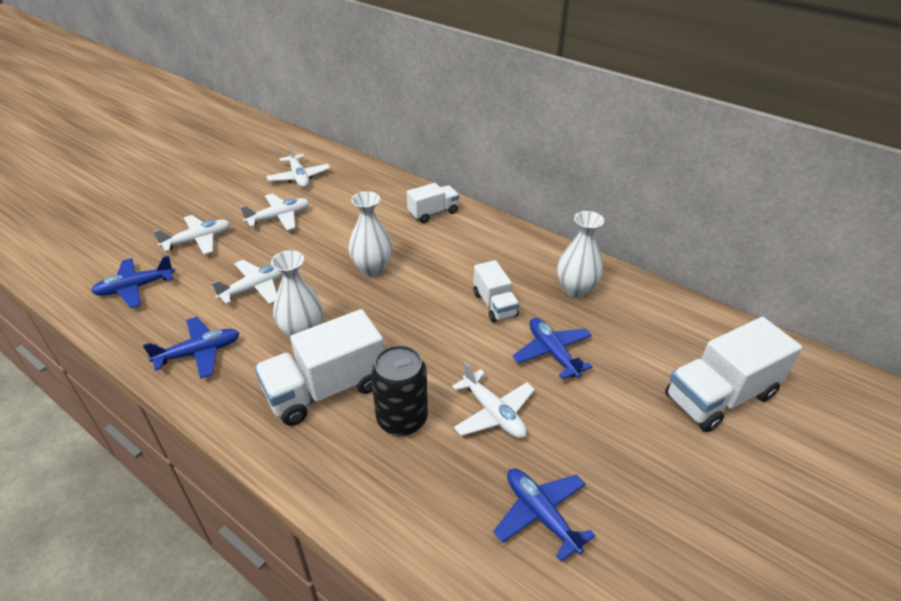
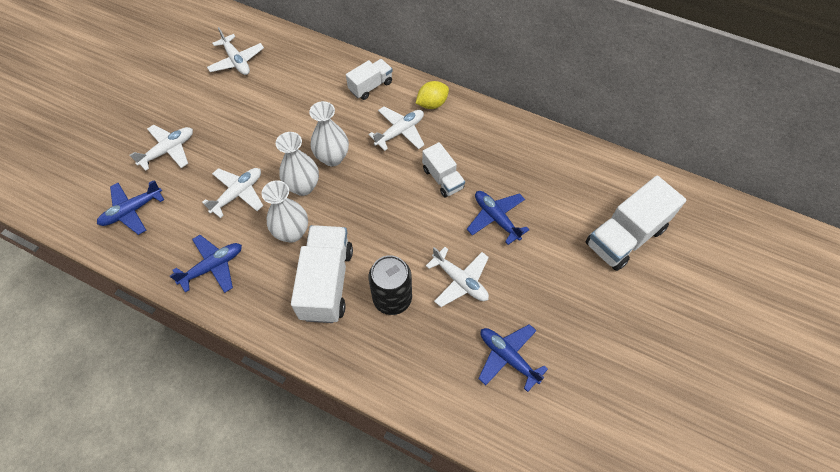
camera: 10 degrees left, 20 degrees up
(279, 217) = (233, 113): white plane -> white plane (400, 132)
(326, 389) = (326, 283): white truck -> white truck turned 135 degrees clockwise
(497, 235) = (432, 104): none -> yellow lemon
(575, 290) = (506, 152): white vase -> white vase (303, 186)

